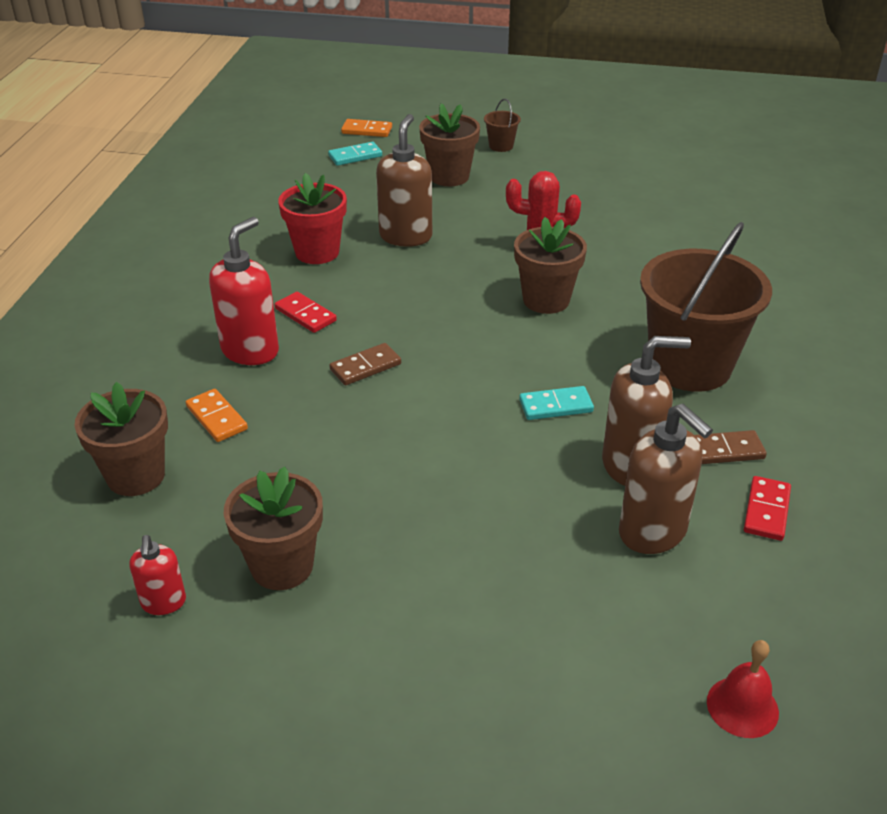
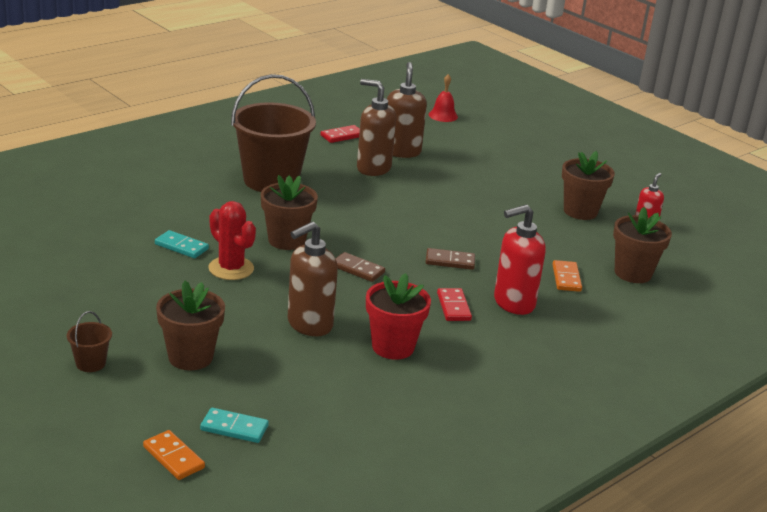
camera: 145 degrees left, 10 degrees down
(556, 406) = (370, 199): turquoise domino -> turquoise domino (181, 246)
(725, 450) = (321, 154): brown domino -> brown domino (357, 269)

